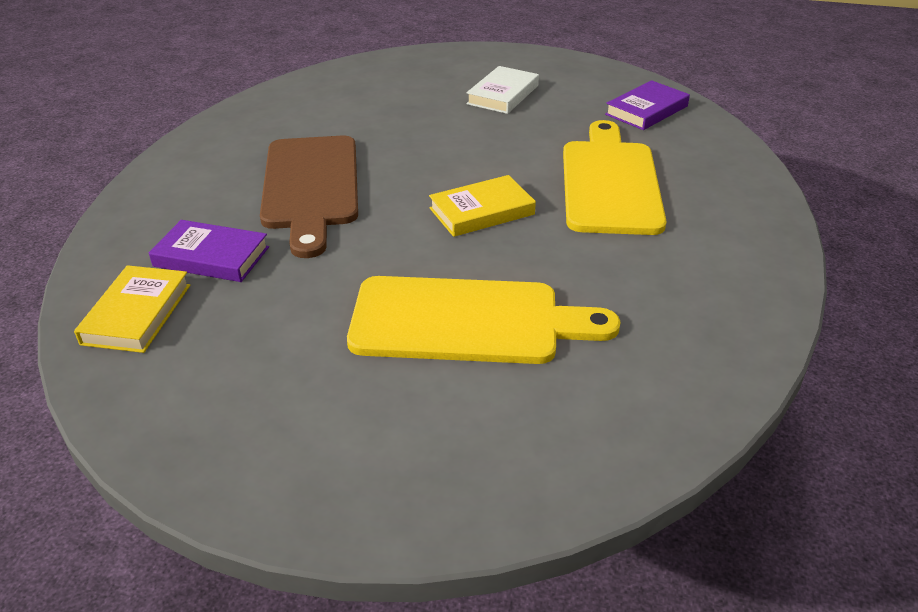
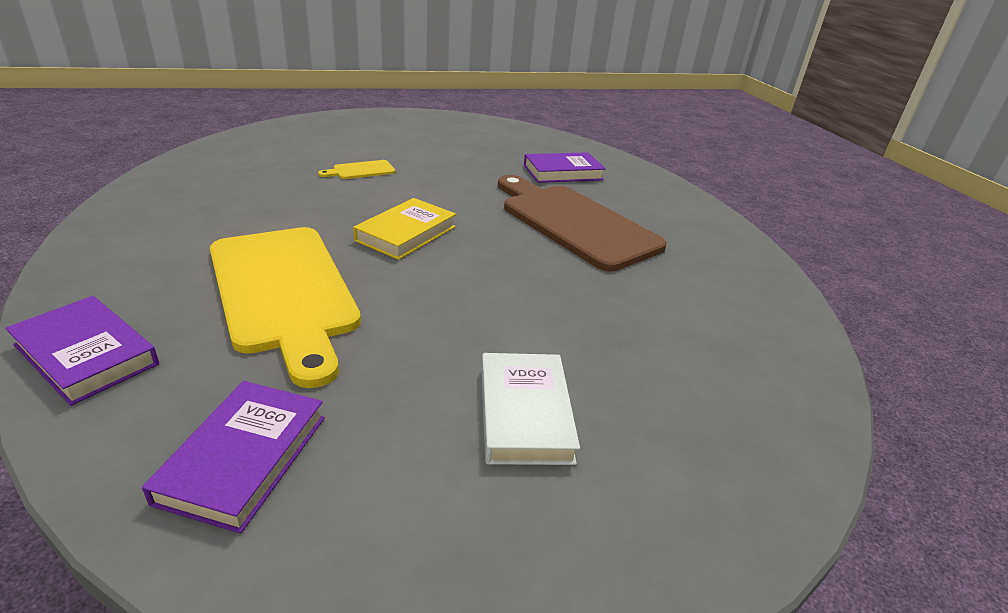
camera: 145 degrees right, 5 degrees down
(137, 314) = (553, 147): yellow book -> none
(467, 321) = (361, 170): yellow cutting board -> yellow cutting board, size x0.40
(739, 170) = (86, 354): none -> purple book

